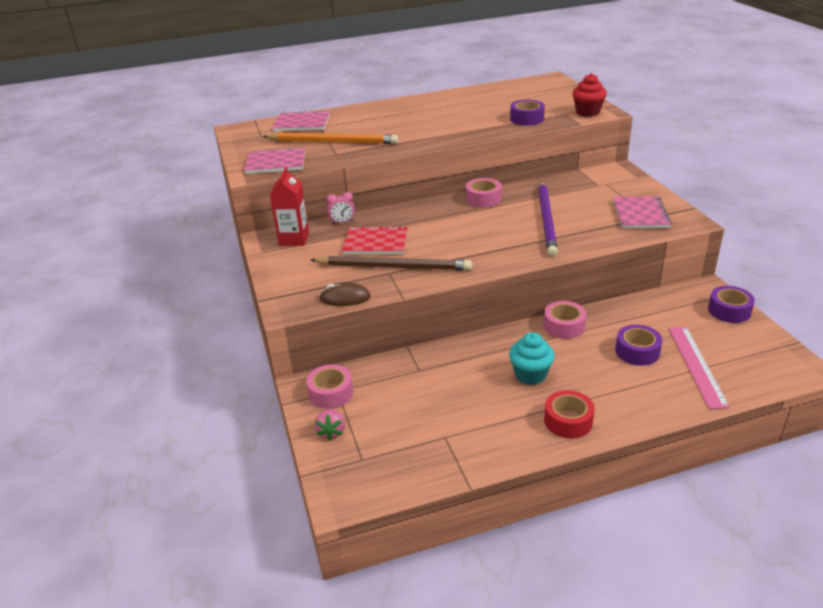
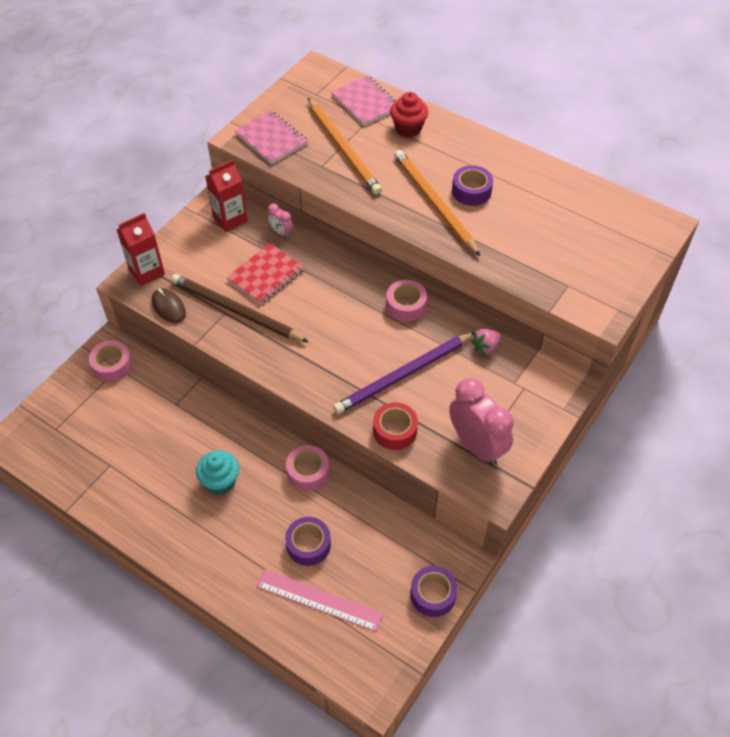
camera: 50 degrees right, 20 degrees up
(289, 296) = (146, 272): none -> red carton
(331, 432) = (71, 393): pink strawberry -> pink strawberry (485, 347)
(376, 242) = (265, 275): red notebook -> red notebook turned 75 degrees clockwise
(394, 267) = (236, 310): brown pencil -> brown pencil turned 150 degrees clockwise
(435, 129) = (434, 203): none -> orange pencil
(526, 119) = (524, 260): purple tape -> purple tape (471, 191)
(568, 421) = (179, 536): red tape -> red tape (395, 430)
(587, 112) = (589, 302): red cupcake -> red cupcake (408, 129)
(640, 214) = (477, 445): pink notebook -> pink clock
(697, 365) = (319, 600): pink ruler -> pink ruler turned 60 degrees clockwise

